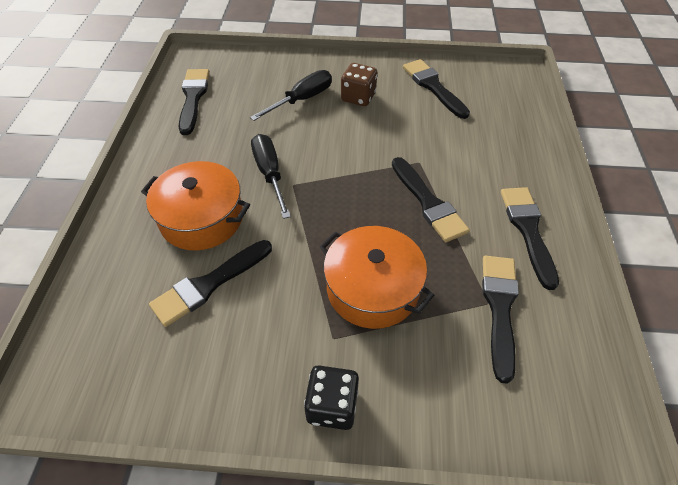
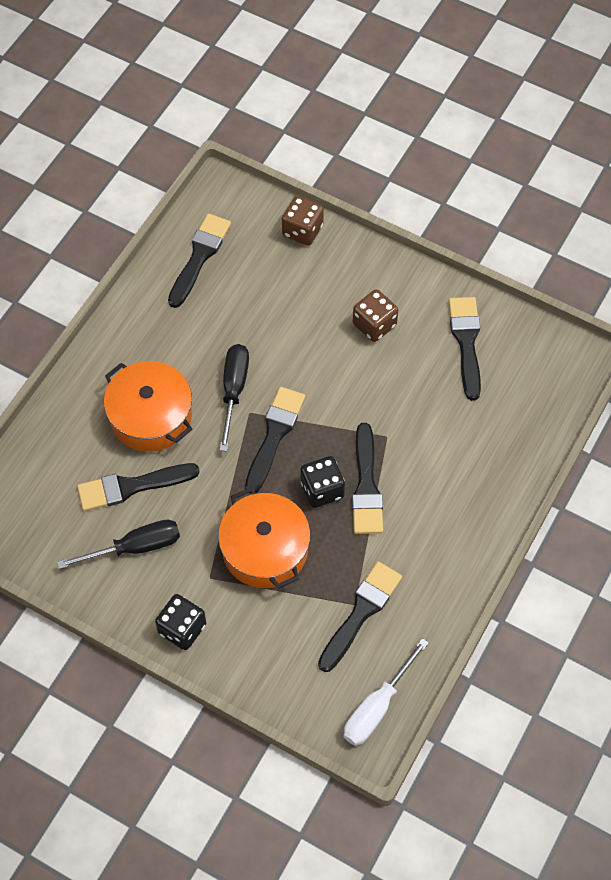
camera: 25 degrees right, 10 degrees up
(268, 61) = (302, 230): none -> brown dice
(302, 99) = (312, 304): black screwdriver -> black screwdriver (135, 547)
(393, 219) = (322, 490): none -> black dice
(528, 230) = (440, 554): black brush -> black brush (274, 435)
(584, 395) = (377, 707): none -> white screwdriver

